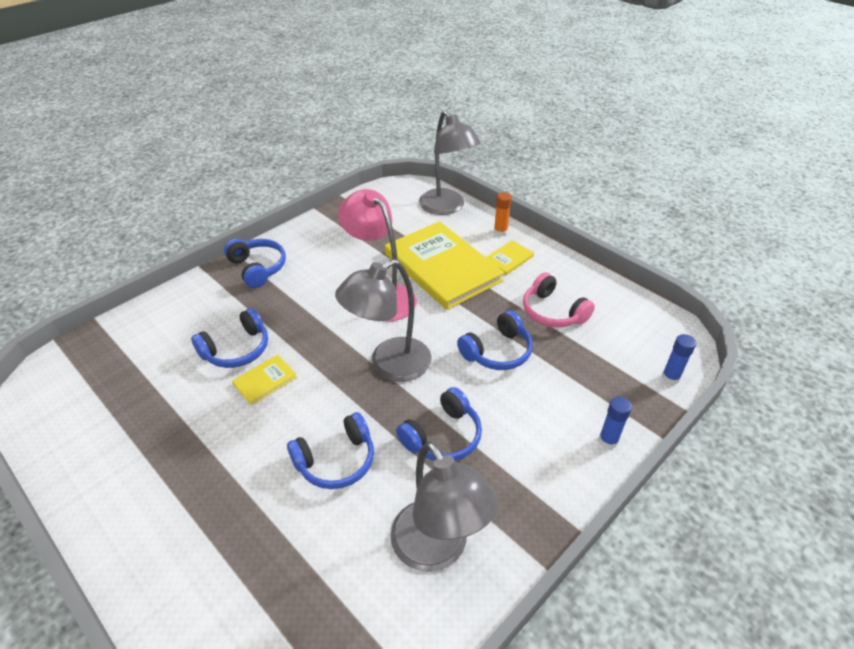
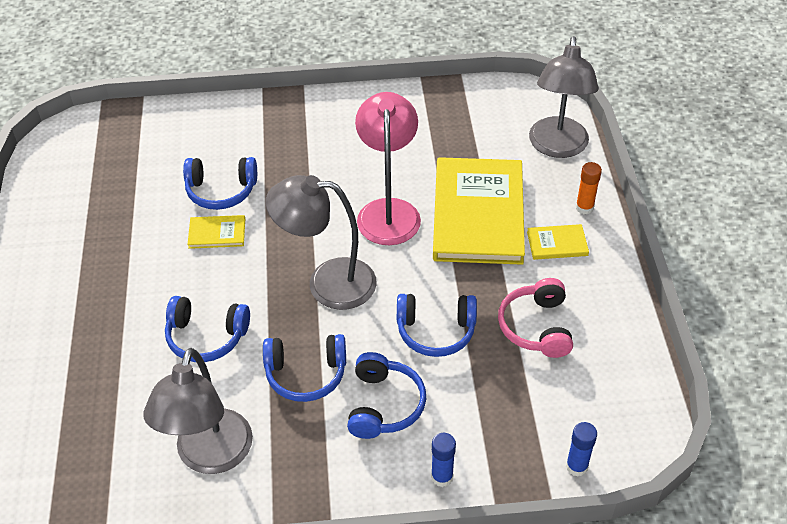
camera: 40 degrees right, 5 degrees up
(258, 268) = (308, 118): blue headphones -> blue headphones (384, 405)

